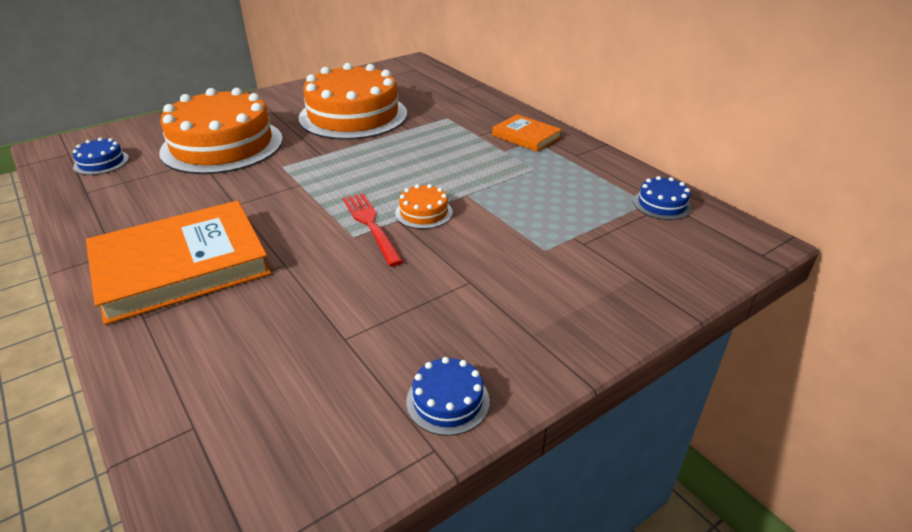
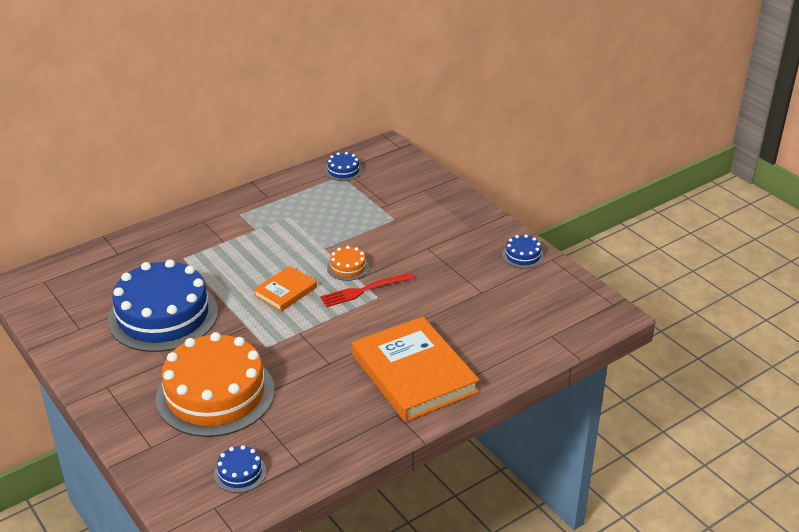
camera: 90 degrees left, 0 degrees up
(353, 115) = (163, 315): orange cake -> blue cake
(526, 136) = (230, 217): orange book -> orange book (285, 291)

